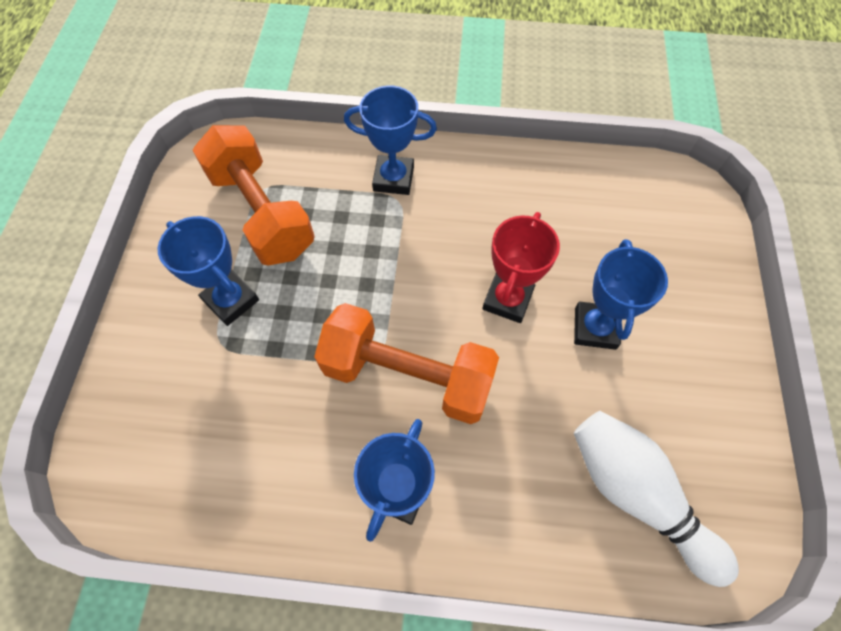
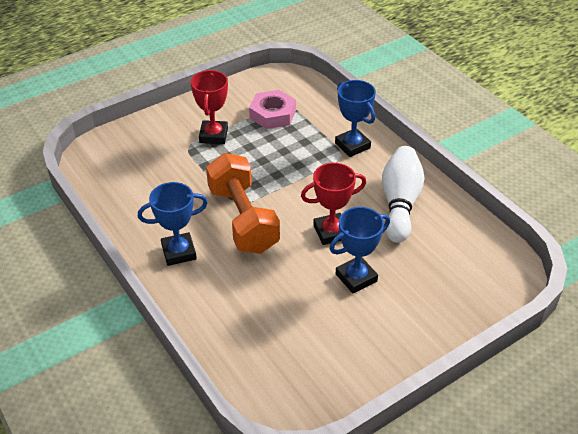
camera: 50 degrees right, 20 degrees down
(231, 300) = (213, 135): blue trophy -> red trophy
(262, 212) = (272, 114): orange dumbbell -> pink nut
(636, 494) = (272, 347): white bowling pin -> white bowling pin (400, 203)

